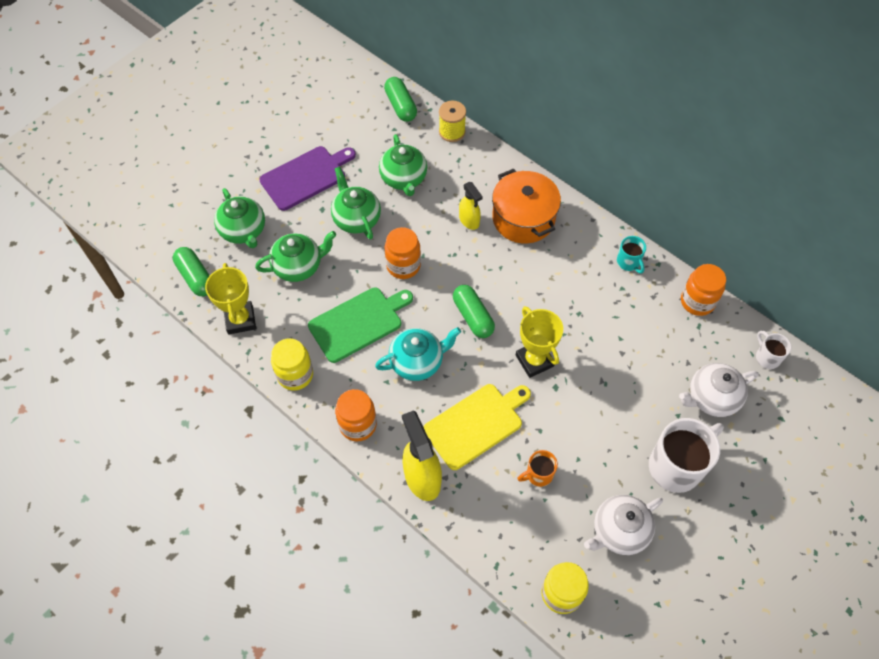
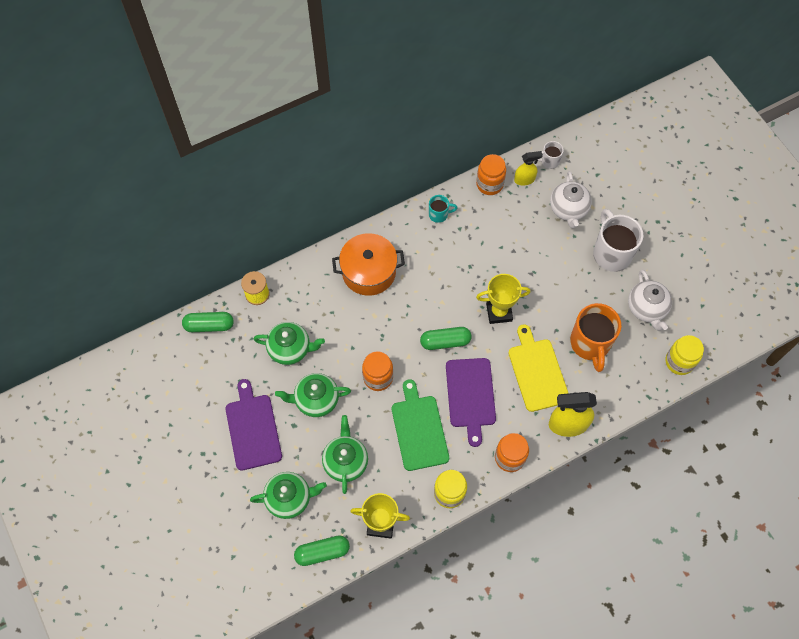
camera: 70 degrees left, 5 degrees up
(417, 362) = (470, 396): turquoise teapot -> purple cutting board
(469, 220) = (354, 312): yellow spray bottle -> yellow spray bottle (524, 179)
(538, 474) = (590, 344): orange mug -> orange mug, size x2.01

